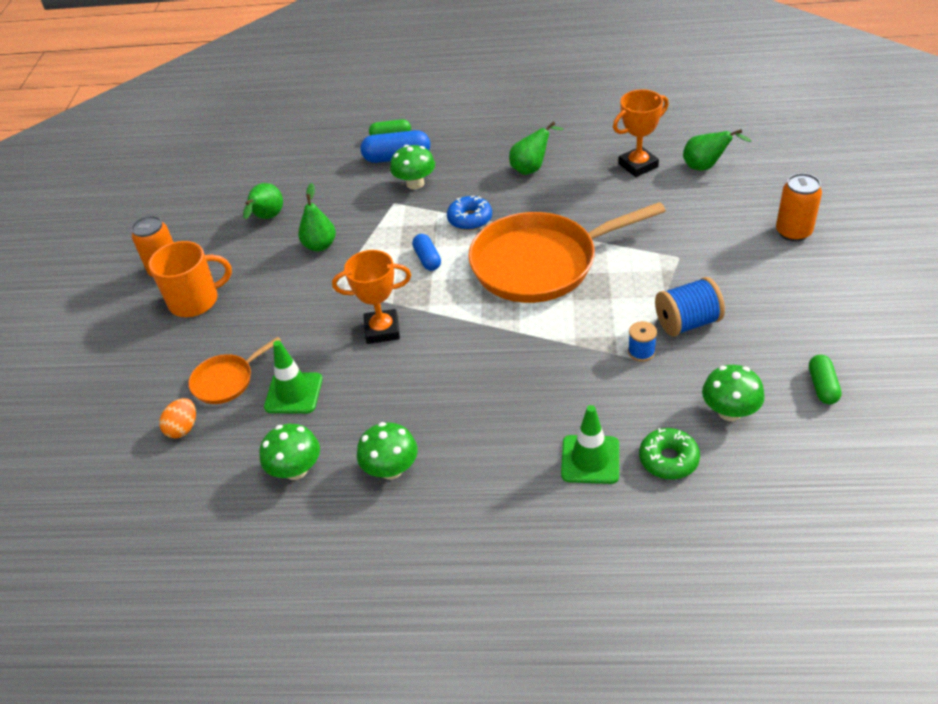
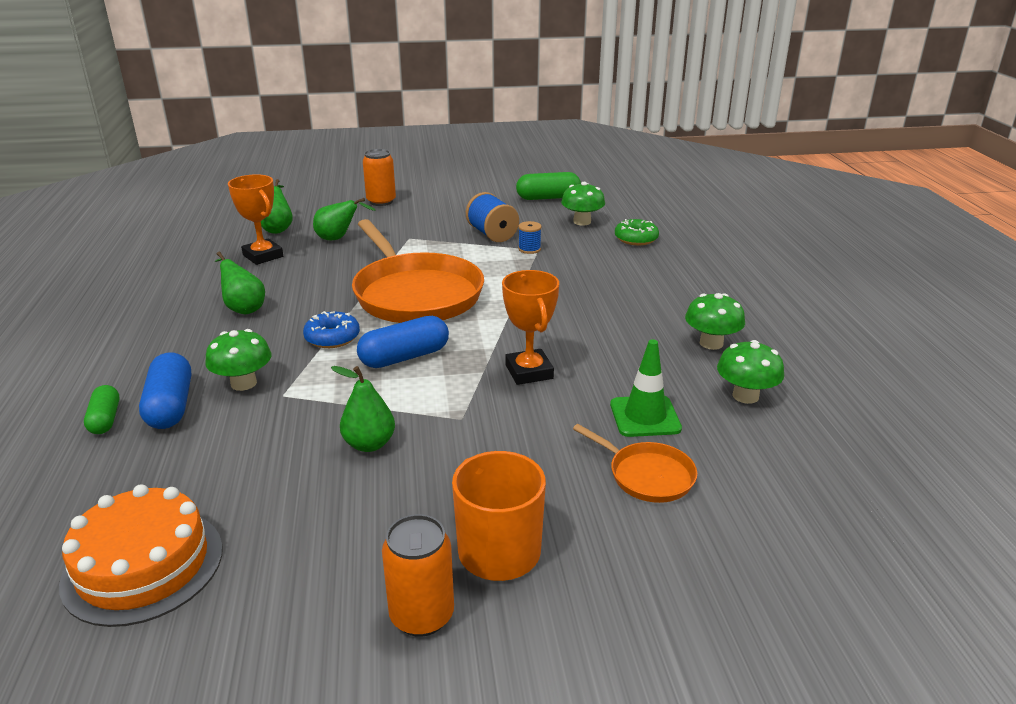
camera: 105 degrees left, 15 degrees down
(183, 428) = (739, 494): orange egg -> none
(252, 175) = (143, 565): none -> orange cake
(267, 218) = (289, 514): green pear -> green pear (338, 238)
(427, 259) = (404, 357): blue capsule -> blue capsule, size x1.61
(590, 459) = (651, 263): green traffic cone -> none
(822, 386) = (548, 198): green capsule -> green capsule, size x1.61

